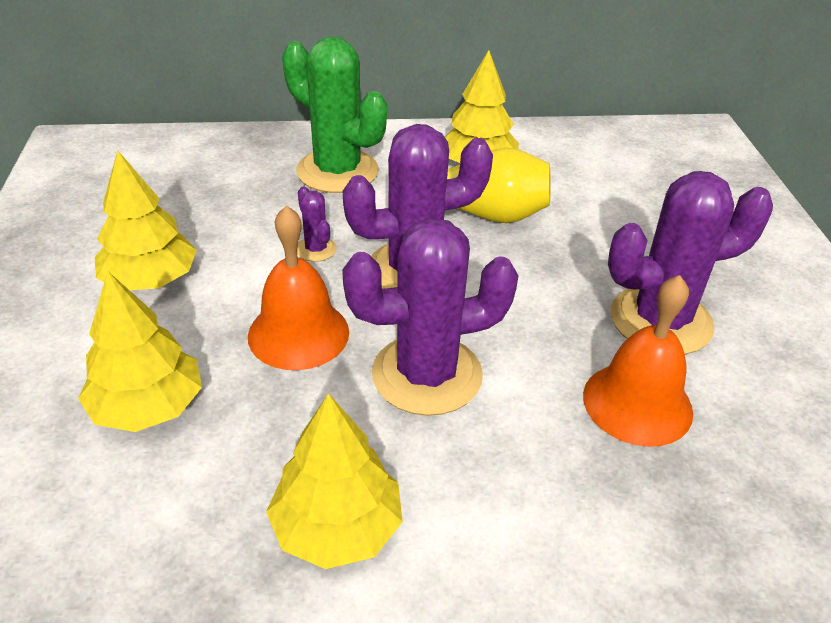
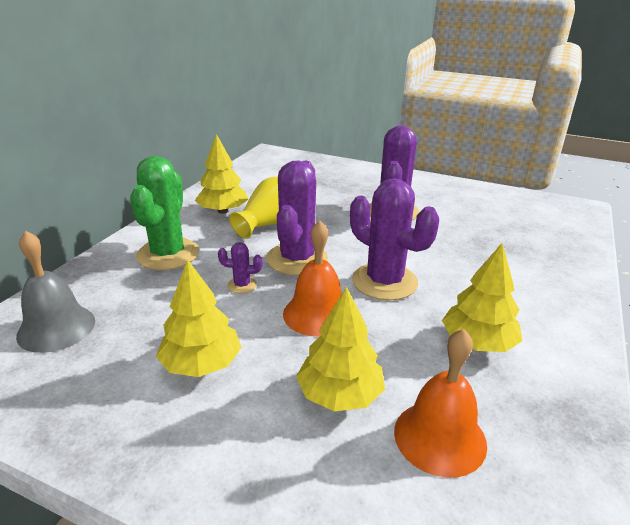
camera: 60 degrees left, 10 degrees down
(159, 168) = (56, 328): none -> grey bell
(337, 171) = (168, 254): green cactus -> green cactus turned 60 degrees counterclockwise
(427, 375) = (384, 282): purple cactus -> purple cactus turned 60 degrees counterclockwise
(637, 403) = (440, 235): orange bell -> orange bell (440, 437)

